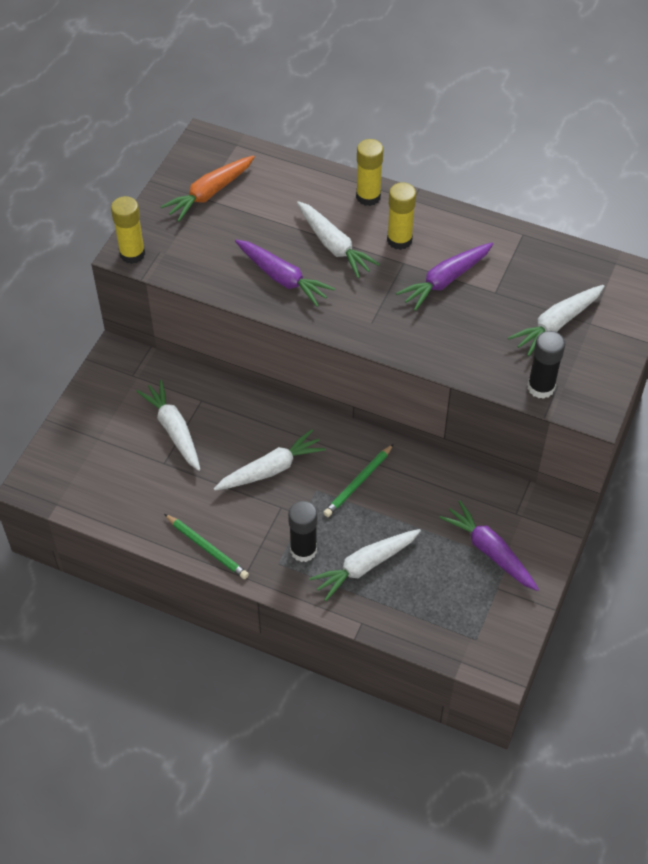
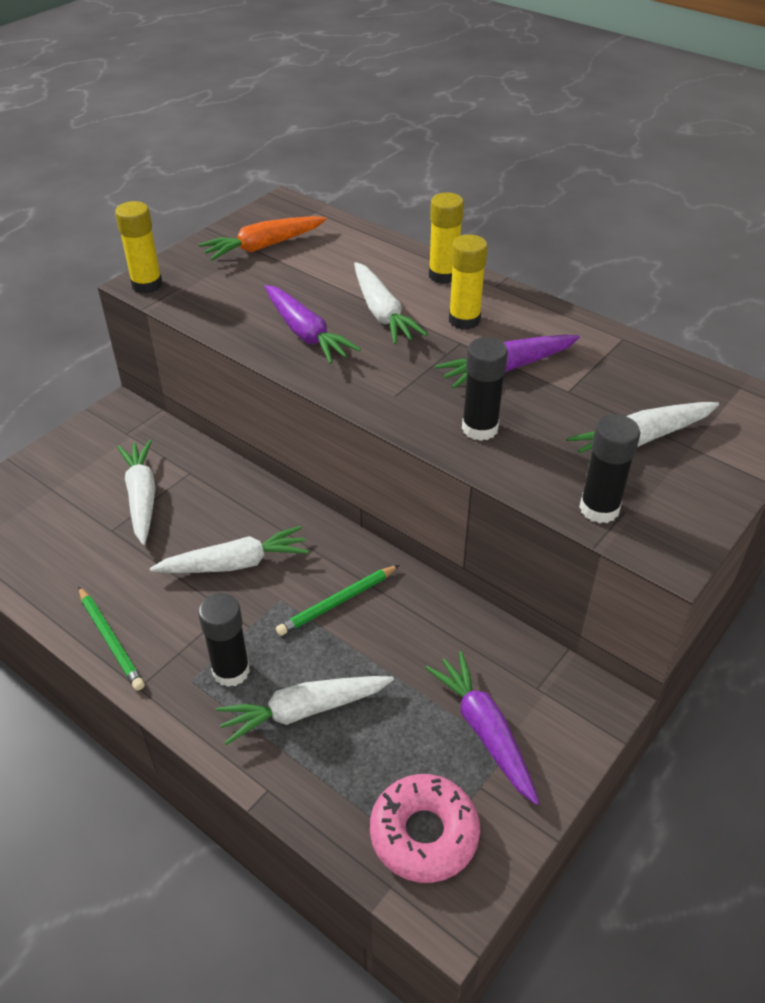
camera: 15 degrees right, 10 degrees down
(442, 339) = (480, 428): none -> black glue stick
(471, 625) = (424, 834): none -> pink donut

